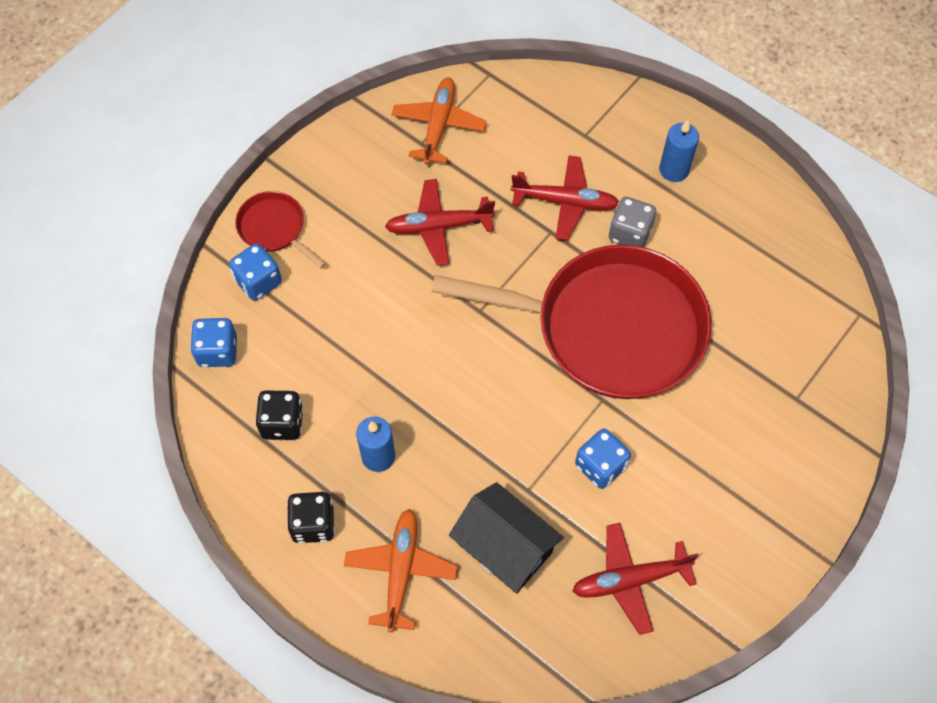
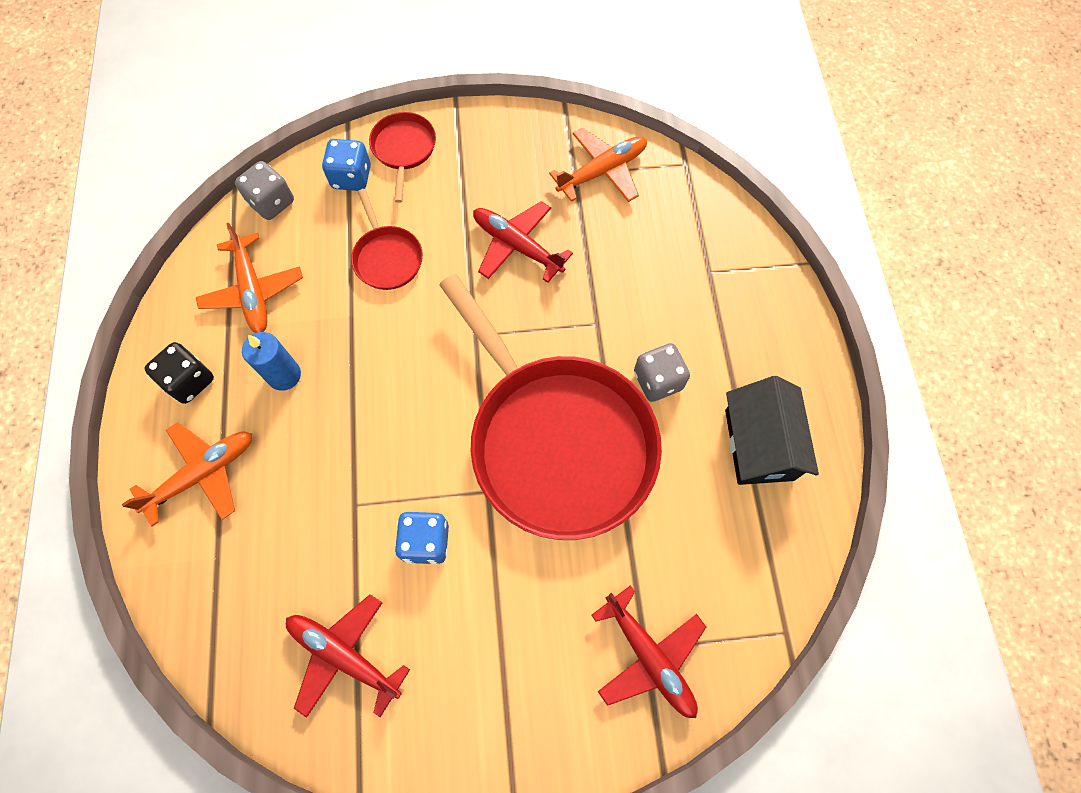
camera: 45 degrees right, 5 degrees up
(218, 351) = (272, 202): blue dice -> grey dice
(282, 423) = (253, 290): black dice -> orange plane
(355, 314) = (387, 258): none -> red pan
(505, 548) = (288, 532): black house -> black house (759, 444)
(565, 202) = (633, 310): red plane -> red plane (648, 656)
(674, 170) = (753, 362): blue candle -> none

